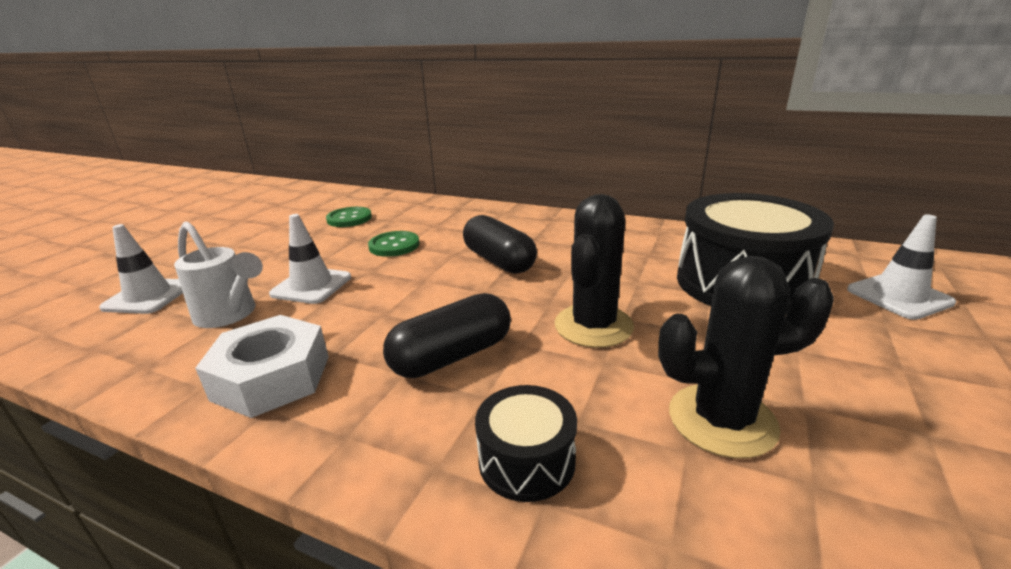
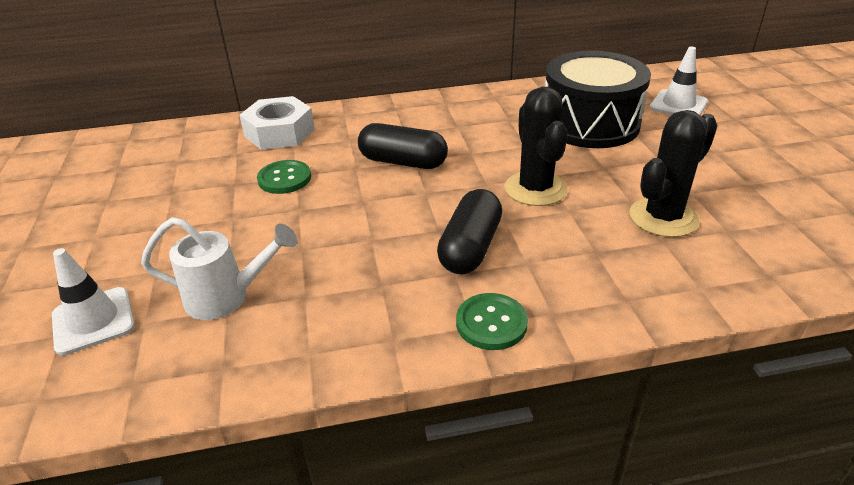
camera: 35 degrees left, 10 degrees up
(272, 377) = (358, 321): white nut -> white nut (279, 132)
(311, 286) = (264, 243): white traffic cone -> none
(349, 218) = (186, 166): green button -> green button (491, 323)
(526, 460) = (595, 285): black drum -> none

